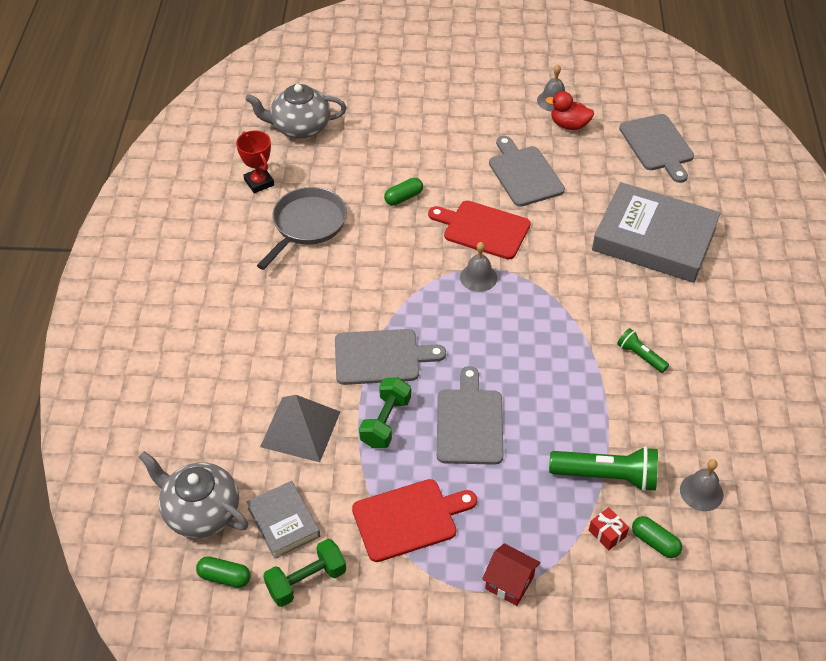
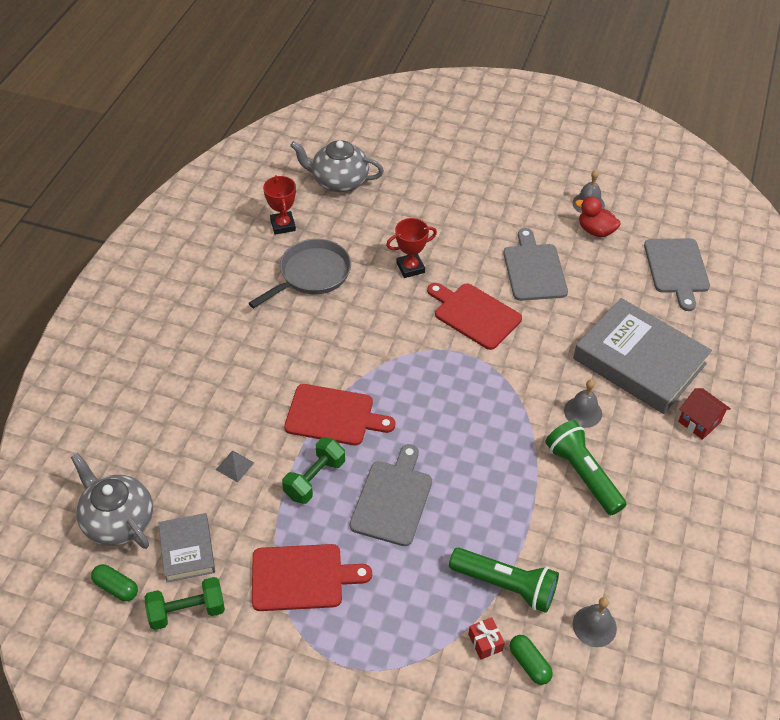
camera: 15 degrees right, 0 degrees up
(300, 429) = (235, 466): grey pyramid -> grey pyramid, size x0.46
(381, 357) = (333, 415): grey cutting board -> red cutting board
(403, 197) = (410, 268): green capsule -> red trophy
(478, 277) = (453, 360): grey bell -> grey bell (583, 412)
(509, 583) = (373, 665): red house -> red house (699, 422)
(640, 356) = (583, 474): green flashlight -> green flashlight, size x1.82

